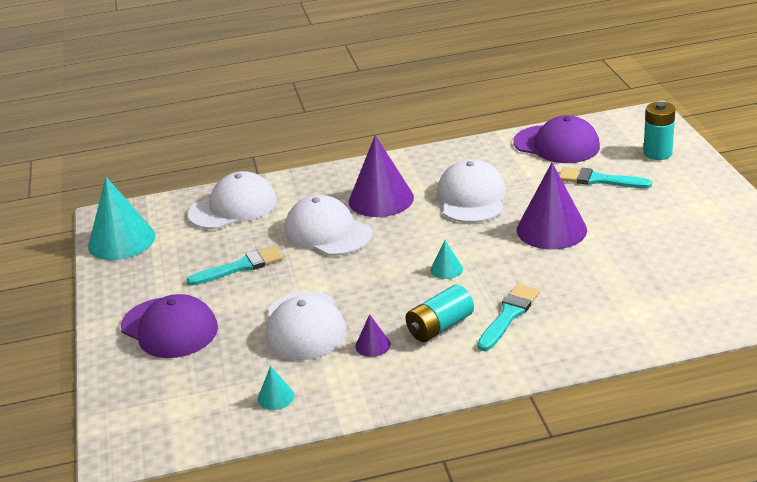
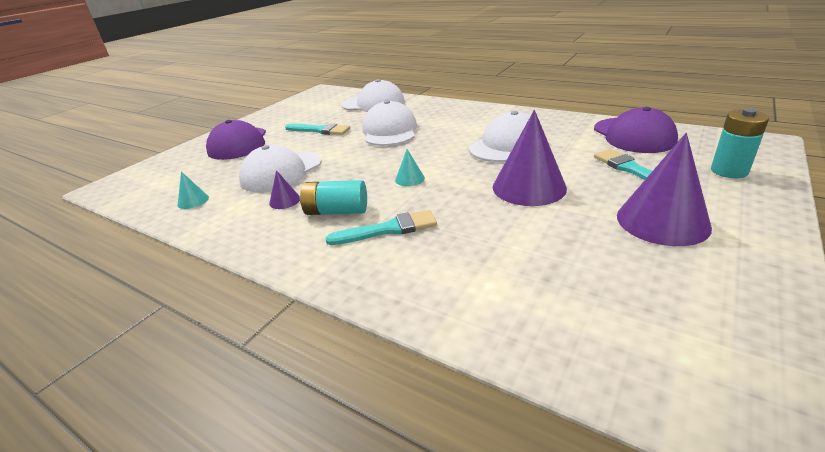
camera: 45 degrees right, 0 degrees up
(121, 241) = (305, 101): turquoise cone -> none
(381, 199) = (450, 125): purple cone -> purple cone (662, 221)

